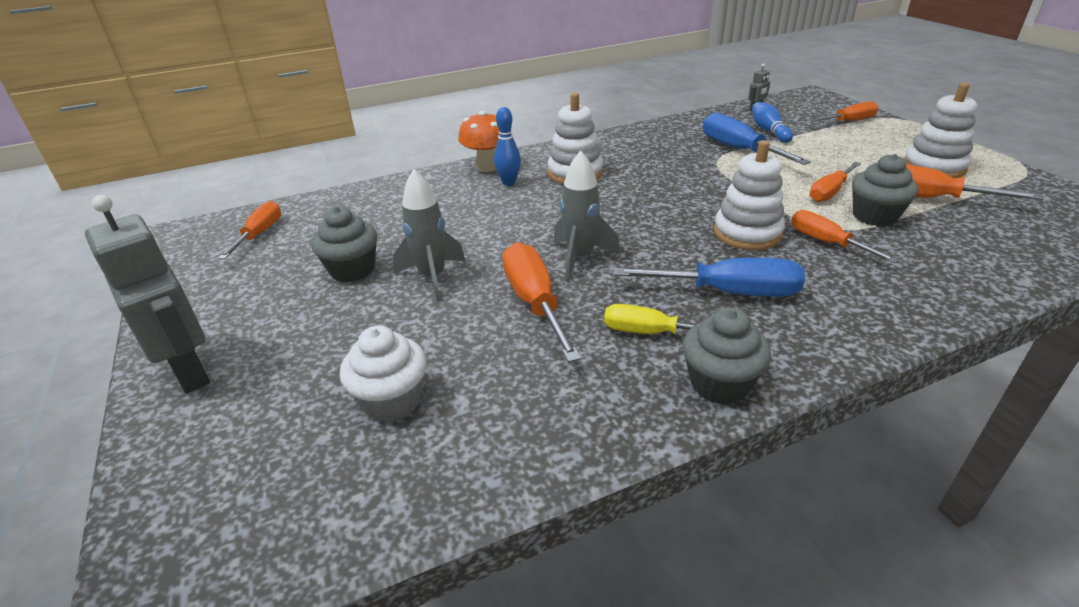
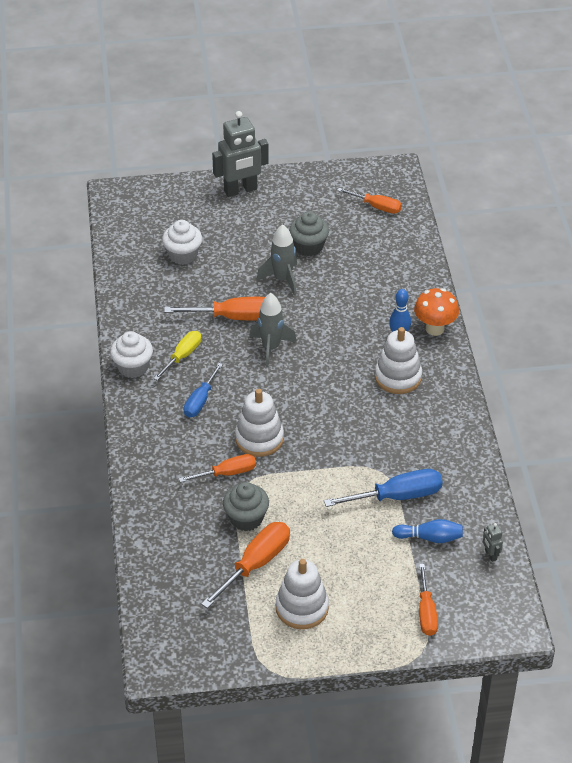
camera: 105 degrees right, 10 degrees up
(719, 383) = (133, 367): grey cupcake -> white cupcake
(728, 292) = (200, 401): blue screwdriver -> blue screwdriver, size x0.66
(829, 192) = (293, 514): orange screwdriver -> none

